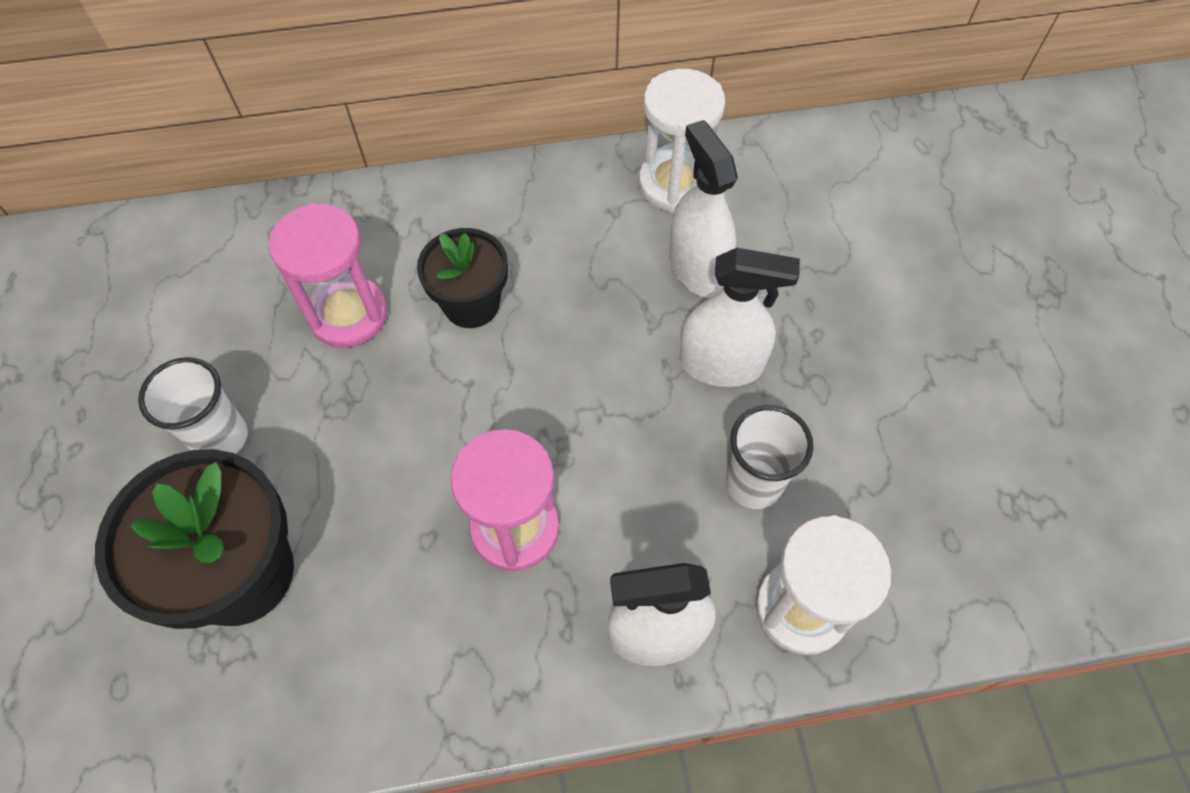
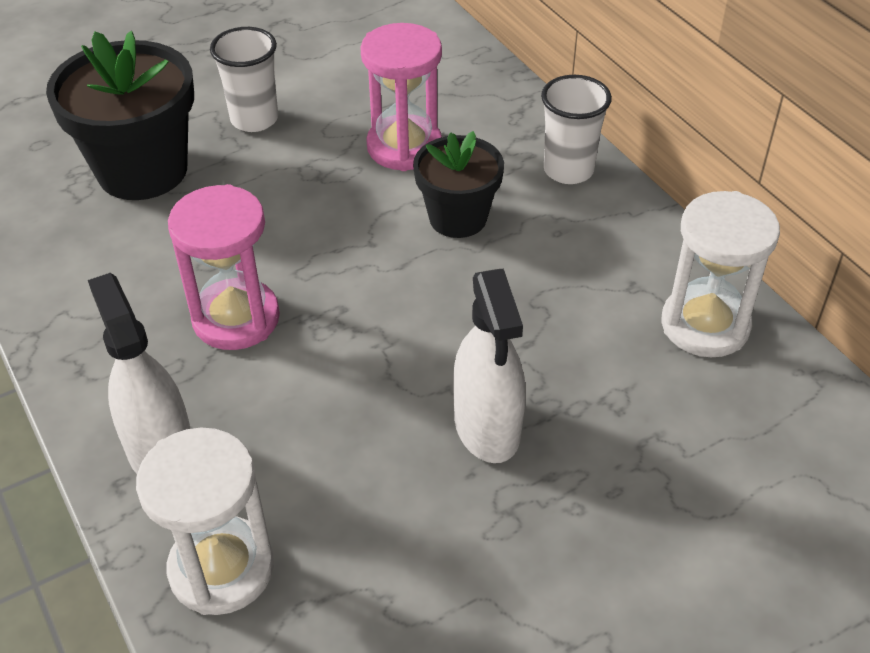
camera: 70 degrees right, 15 degrees down
(697, 268) = (601, 375): white spray bottle -> none
(753, 483) = (353, 491): white cup -> white cup (568, 170)

